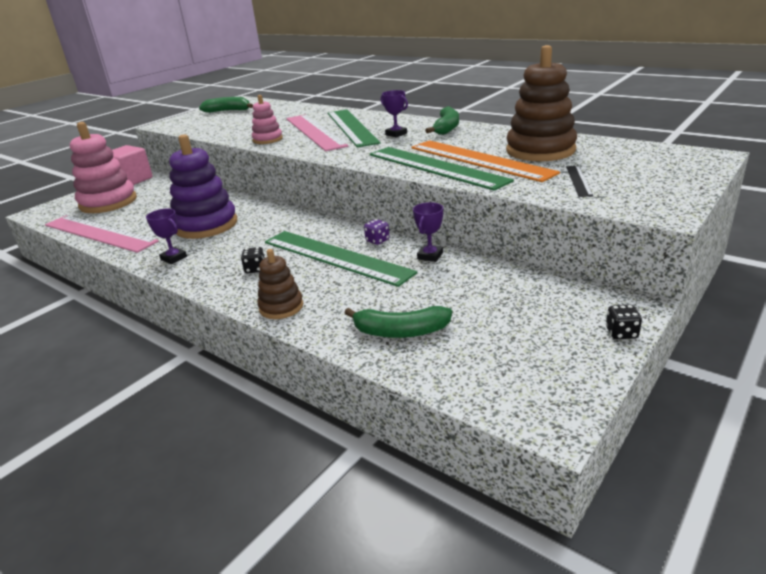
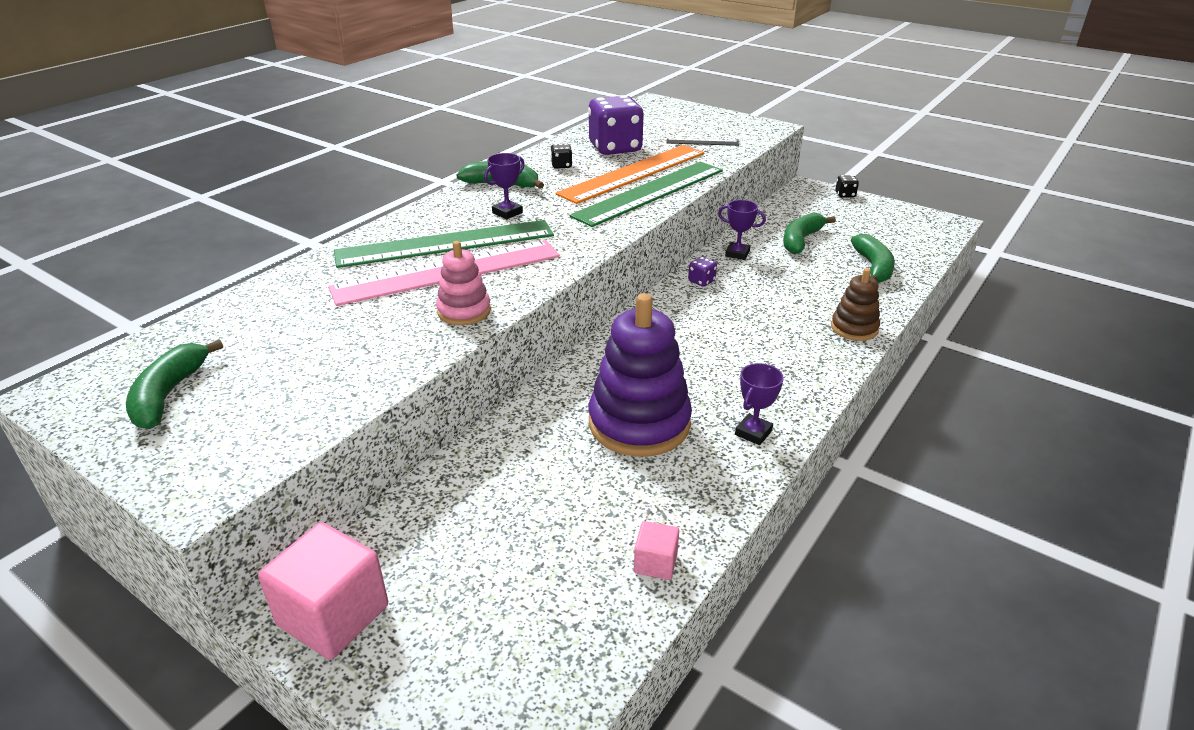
camera: 95 degrees left, 5 degrees up
(99, 233) = (655, 563): pink ruler -> pink cube
(108, 202) = (482, 611): pink stacking toy -> none
(255, 269) = (777, 355): black dice -> black dice (561, 165)
(335, 257) = (742, 304): green ruler -> none
(465, 291) = (801, 240): none -> green banana
(540, 150) = (615, 148): brown stacking toy -> purple dice

